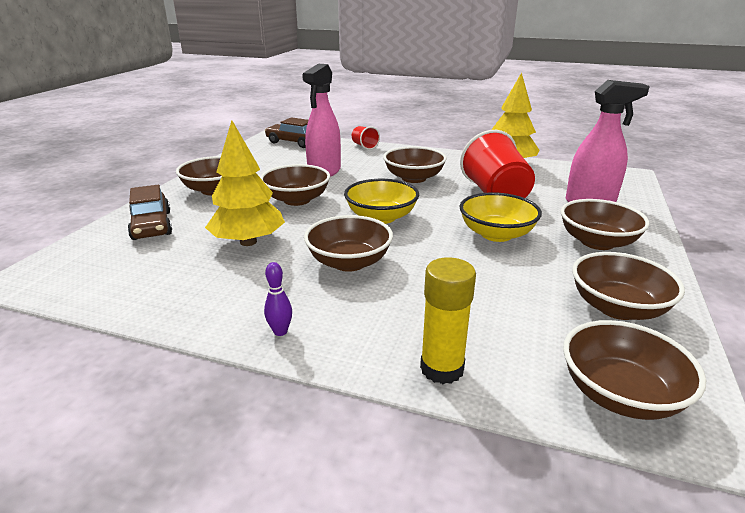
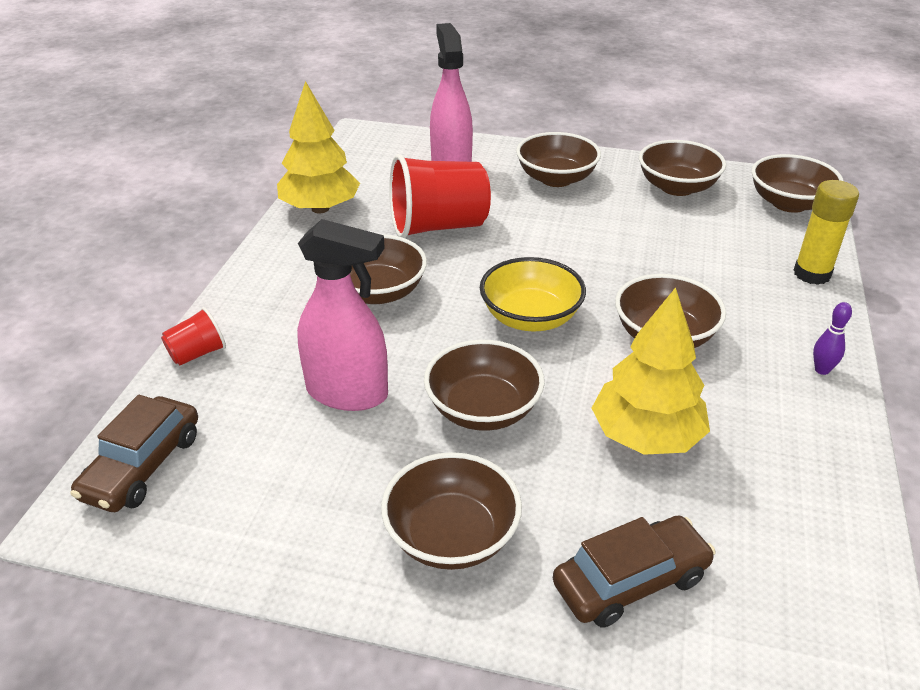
camera: 95 degrees left, 10 degrees up
(496, 234) = (556, 233): yellow bowl -> none

